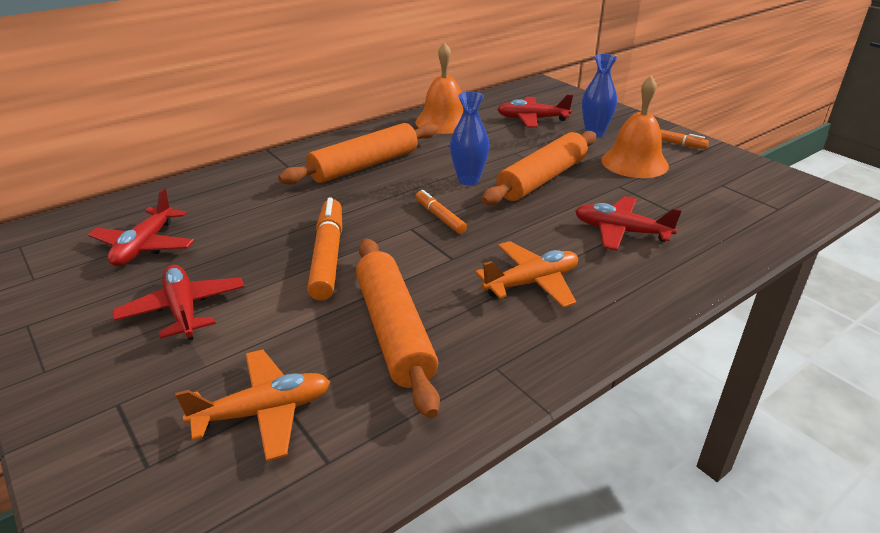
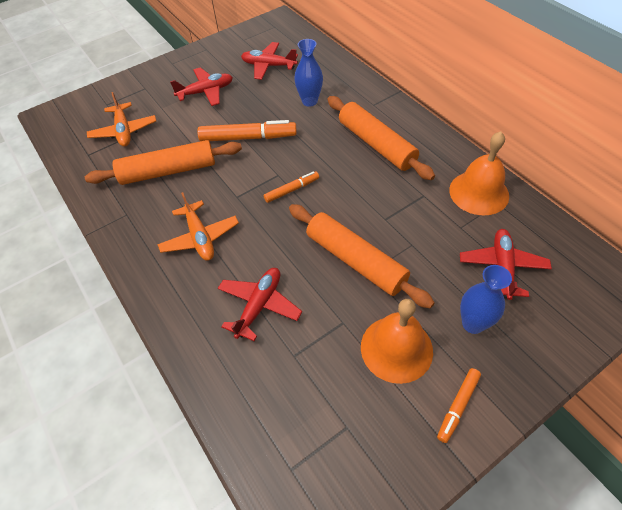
camera: 95 degrees right, 20 degrees up
(468, 180) = (352, 208): blue vase -> blue vase (309, 101)

